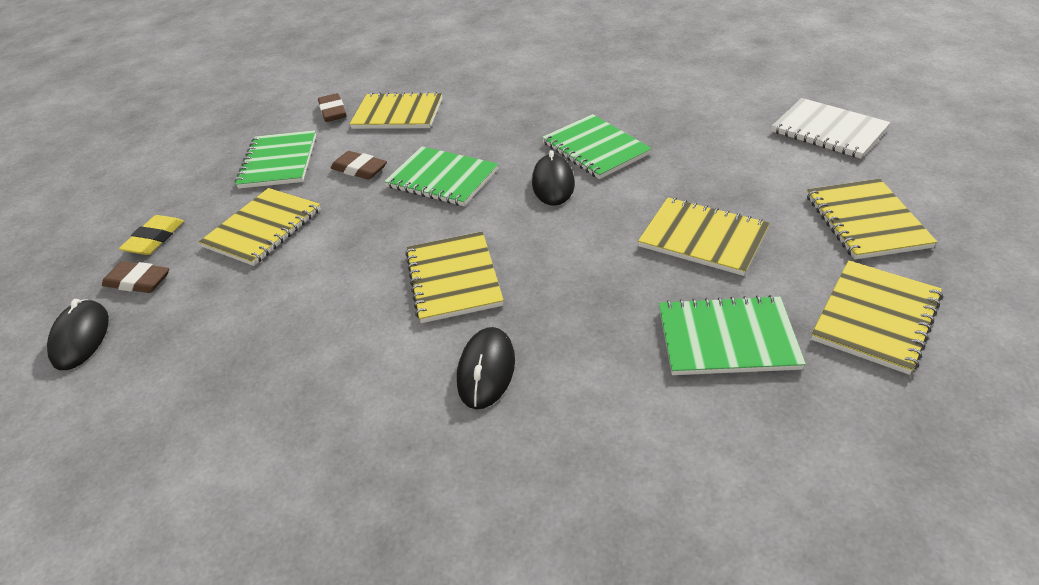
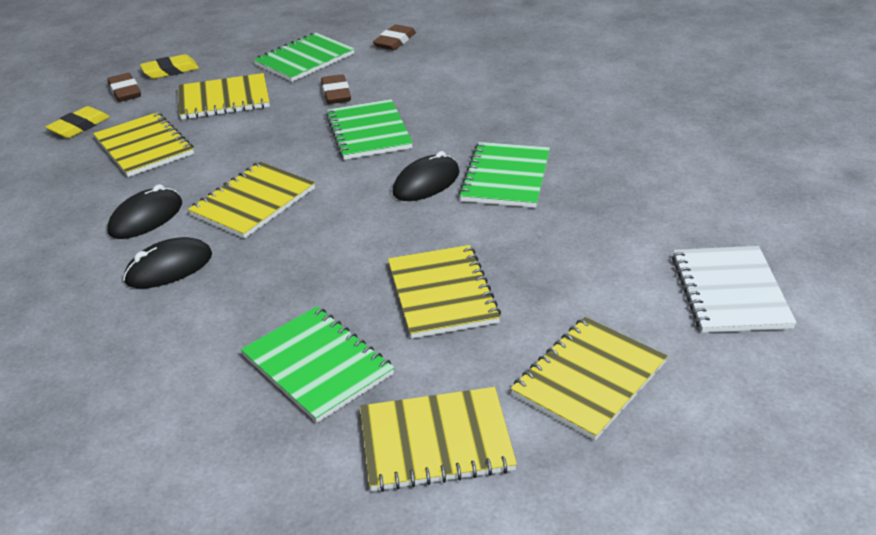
camera: 45 degrees right, 5 degrees down
(81, 337) = (59, 106): black mouse -> black mouse (146, 218)
(147, 337) = (79, 126): none -> yellow eraser
(398, 114) = (429, 67): yellow notebook -> yellow notebook (144, 147)

